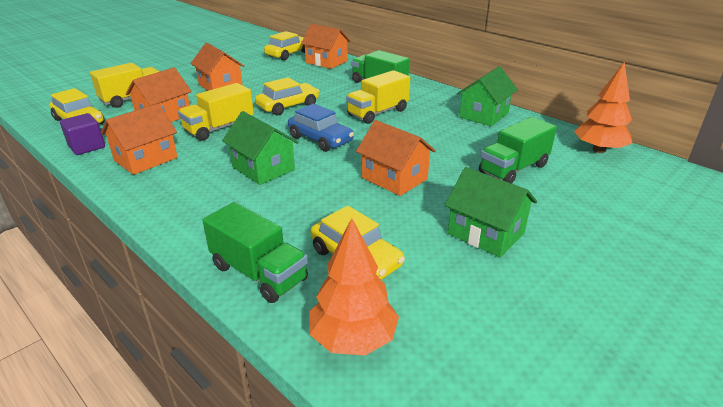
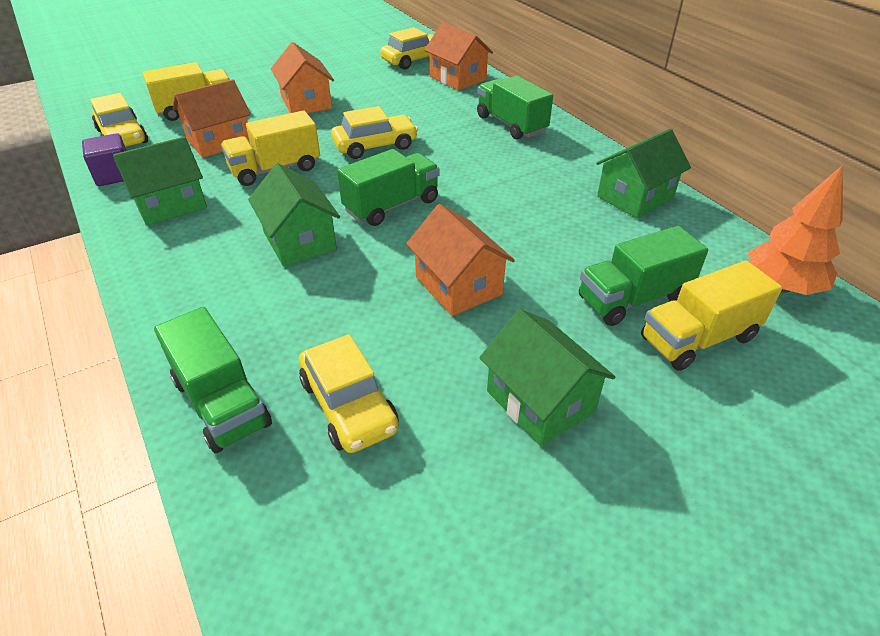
camera: 15 degrees right, 10 degrees up
(146, 159) = (170, 204): orange house -> green house
(320, 139) = (391, 206): blue car -> green truck
(353, 338) = (287, 531): orange tree -> none
(378, 113) = (487, 173): yellow truck -> yellow truck (698, 338)

